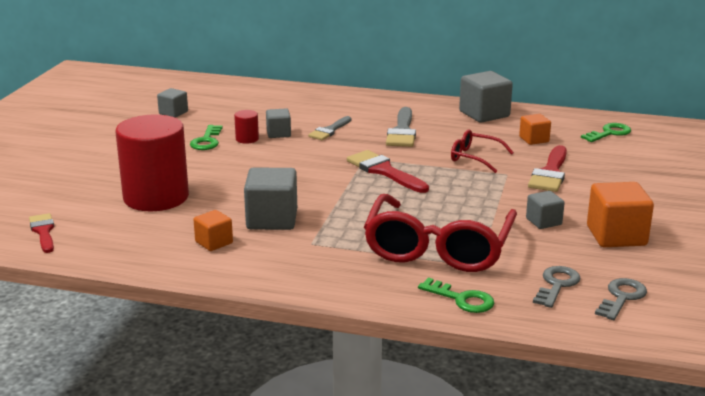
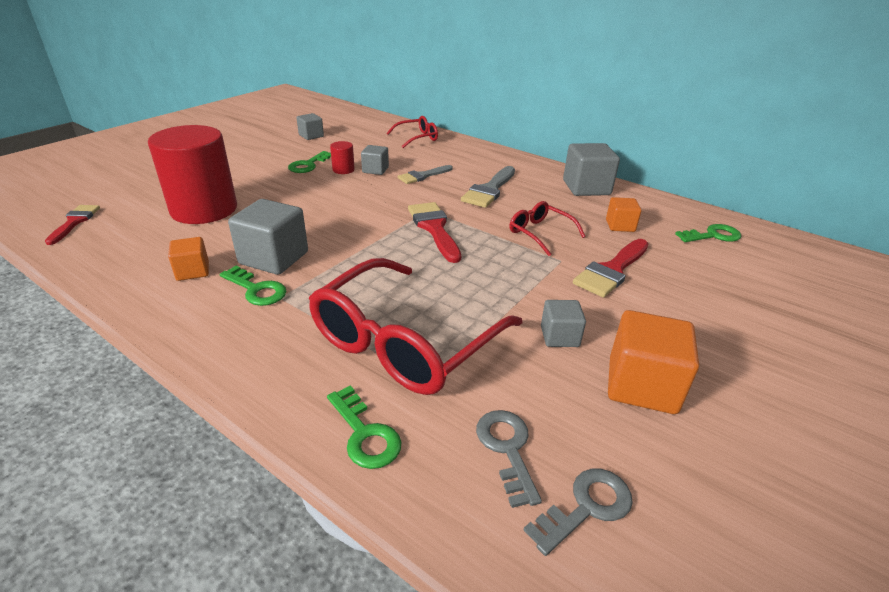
camera: 20 degrees right, 10 degrees up
(286, 96) = (417, 138): none -> red glasses
(286, 243) = (257, 289): none -> green key
(557, 285) = (507, 449): grey key -> grey key turned 60 degrees counterclockwise

